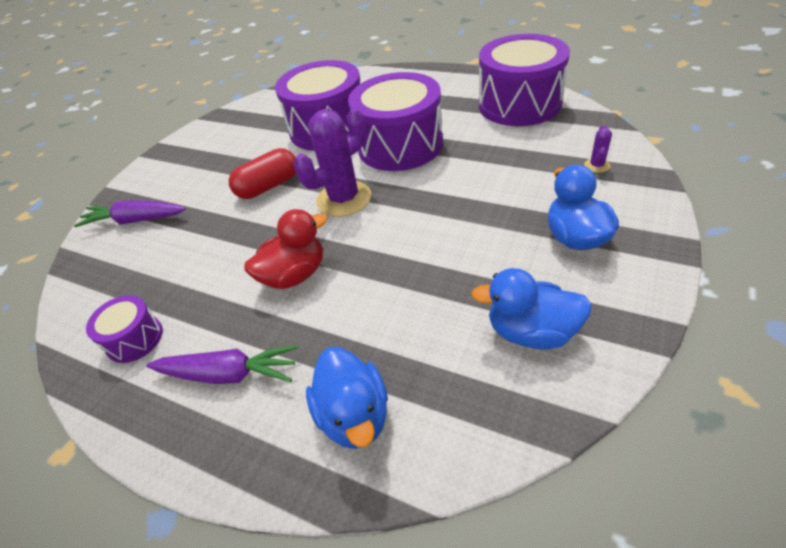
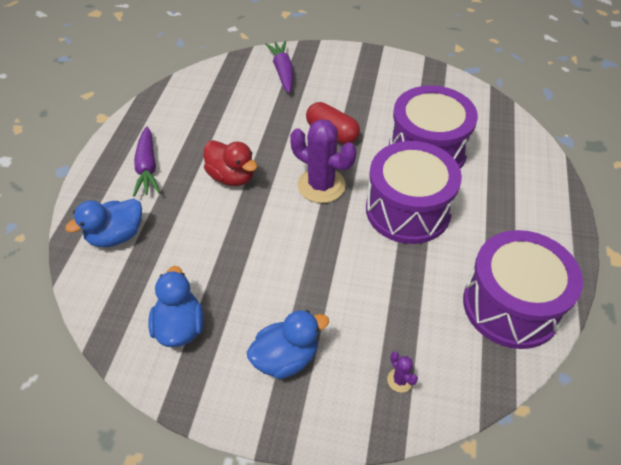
camera: 70 degrees right, 5 degrees up
(134, 339) = (174, 115): purple drum -> none
(596, 165) = (400, 380): purple cactus -> purple cactus turned 60 degrees clockwise

